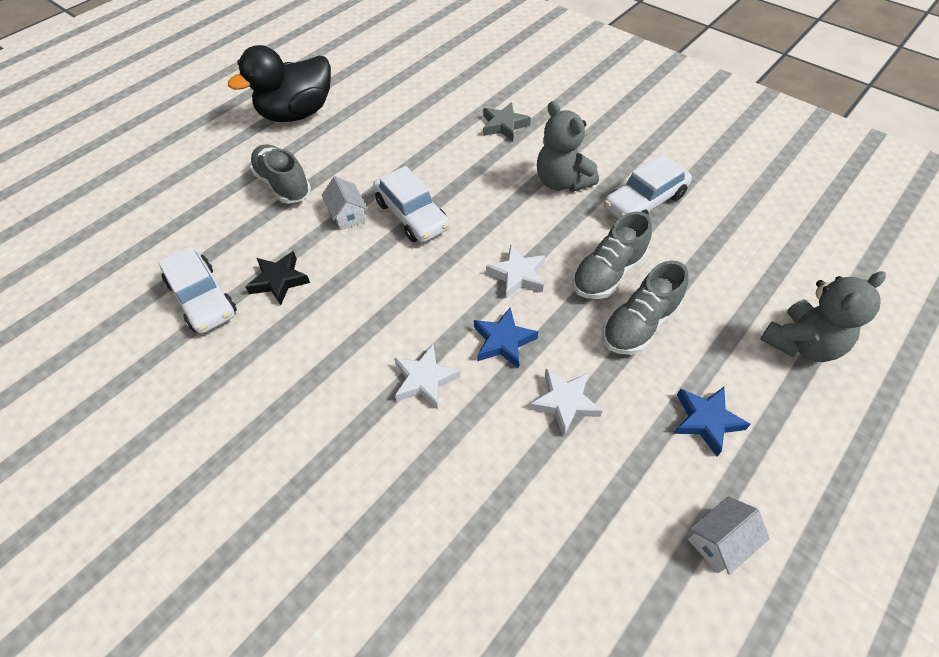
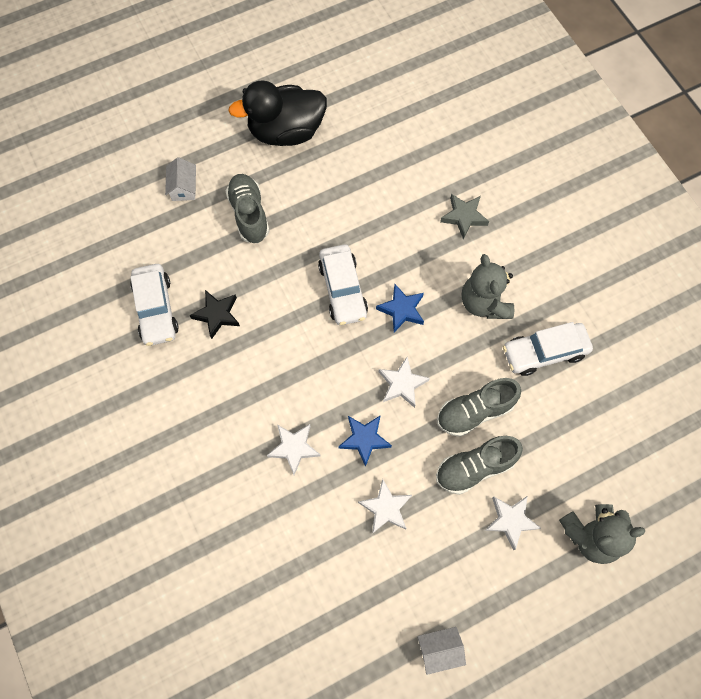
camera: 20 degrees right, 15 degrees up
(347, 214) = (291, 268): white house -> white house (184, 187)
(706, 421) = (479, 564): blue star -> blue star (401, 310)
(710, 362) = (510, 520): none -> white star

